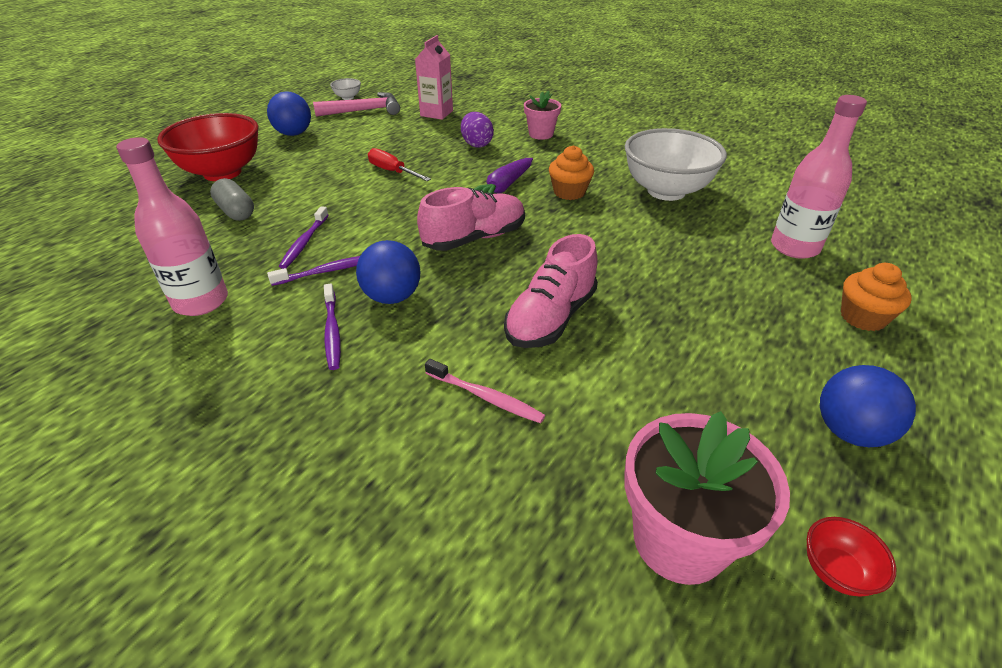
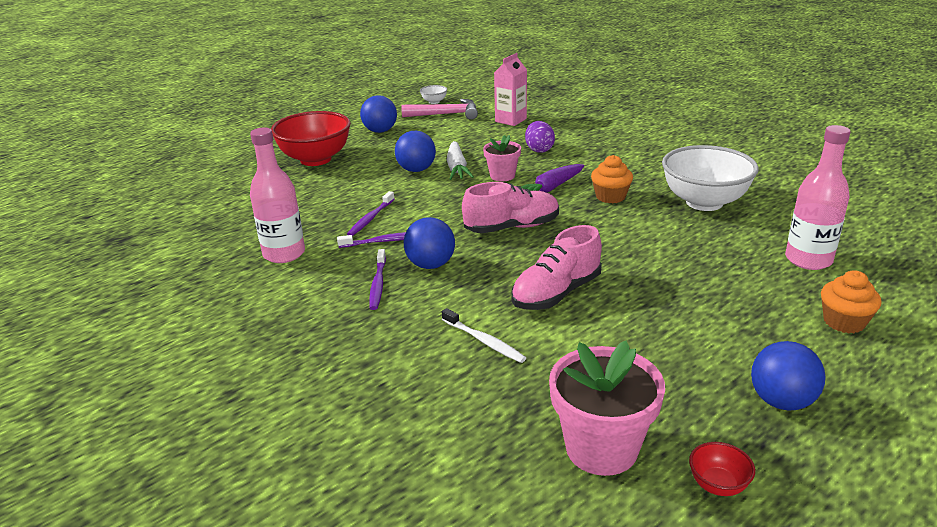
camera: 15 degrees right, 10 degrees down
(236, 212) = (321, 191): grey capsule -> none
(346, 177) = (416, 170): none -> blue ball
(392, 171) = (457, 168): red screwdriver -> white carrot
(485, 397) = (484, 341): pink toothbrush -> white toothbrush
(541, 134) = (603, 144): pink flower pot -> pink flower pot (502, 176)

